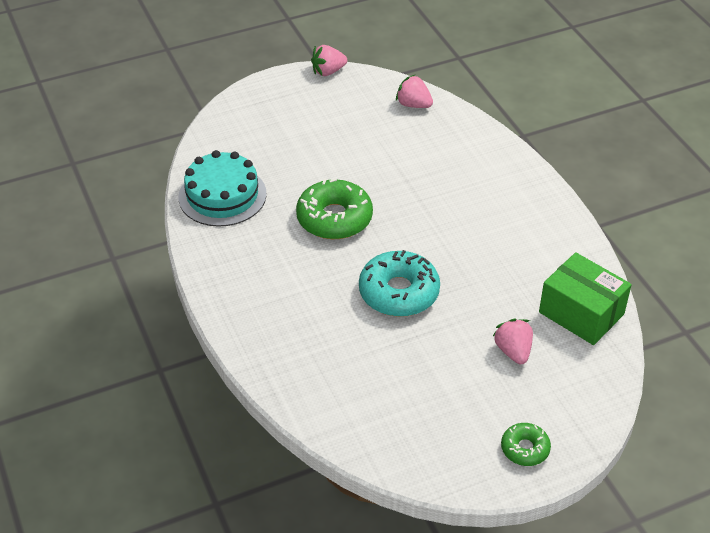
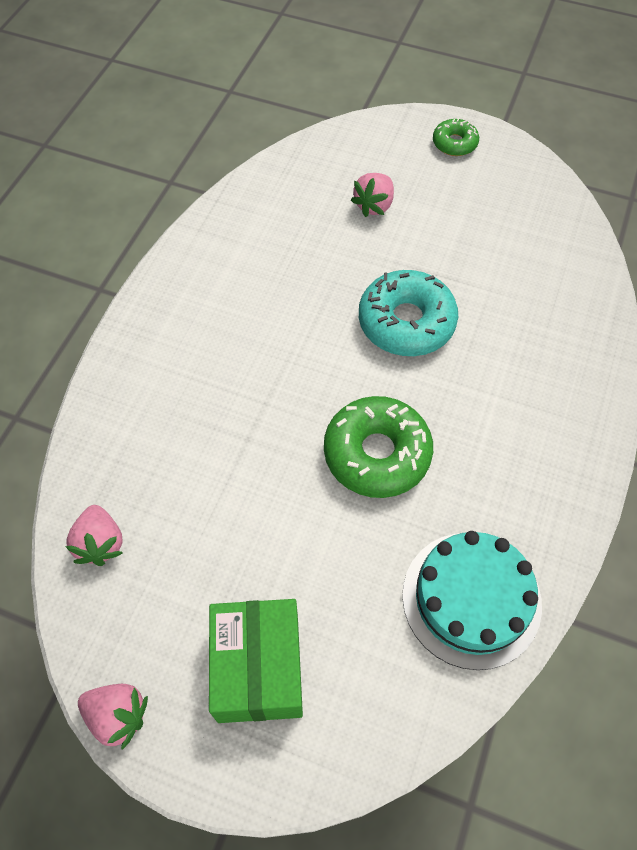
camera: 135 degrees left, 15 degrees up
(581, 313) = (281, 192): green box -> green box (258, 668)

